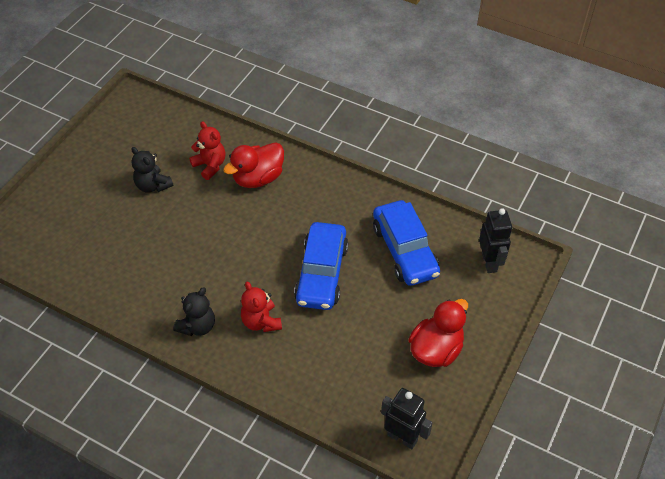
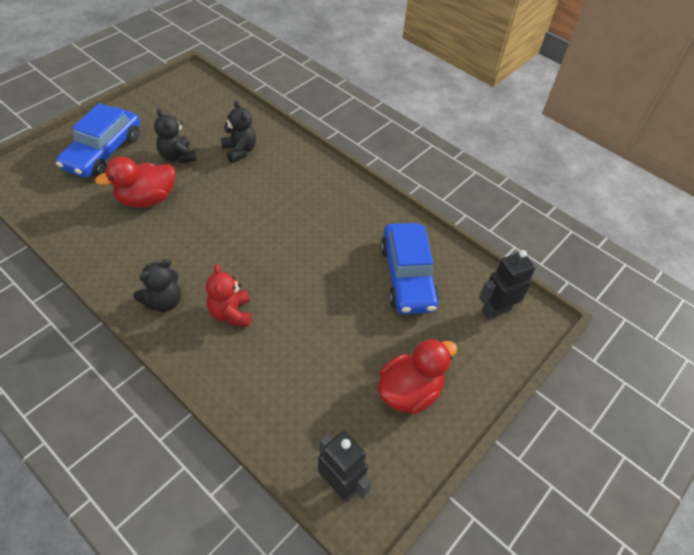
camera: 10 degrees right, 0 degrees up
(210, 165) = (239, 151): red teddy bear -> black teddy bear
(258, 178) = (281, 172): red duck -> red duck (147, 199)
(321, 273) = (312, 279): blue car -> blue car (103, 152)
(489, 262) = (496, 310): black robot -> black robot turned 120 degrees counterclockwise

